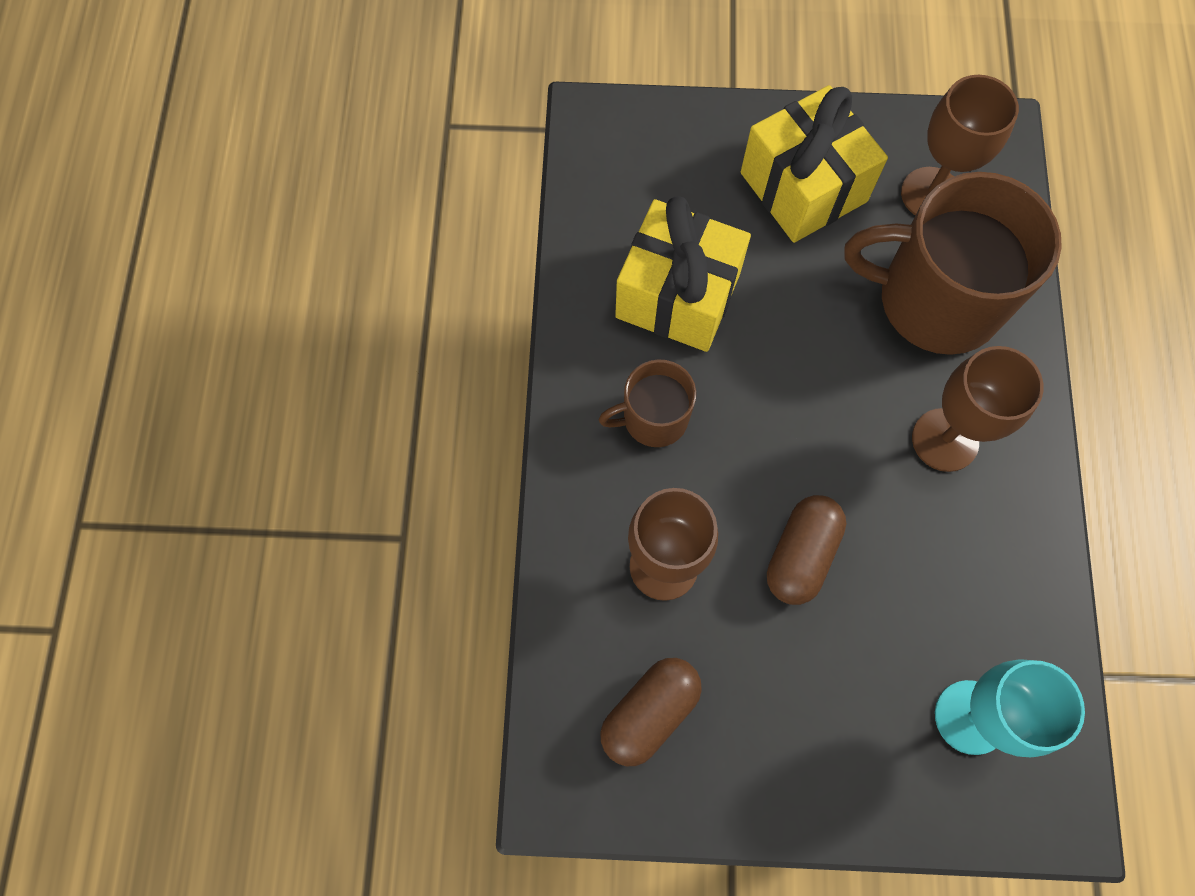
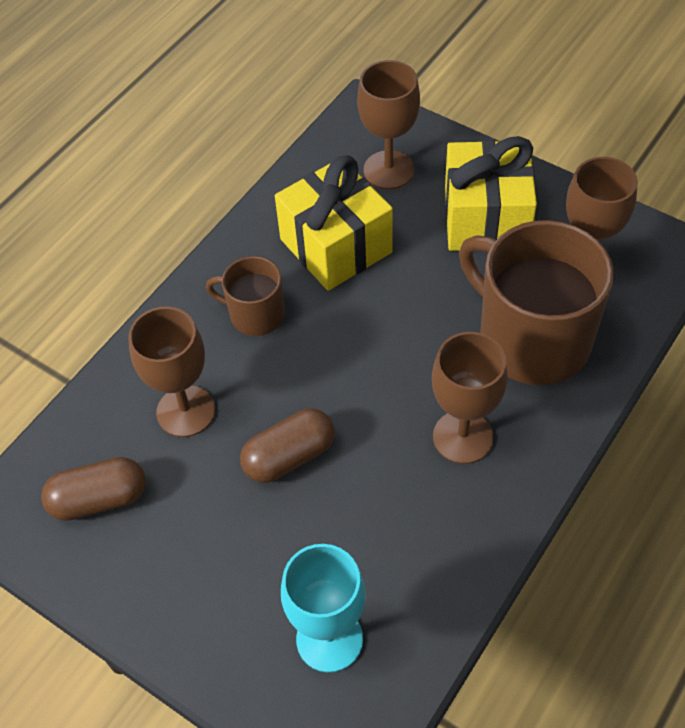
camera: 35 degrees right, 15 degrees down
(668, 178) = (389, 170): none -> brown goblet

